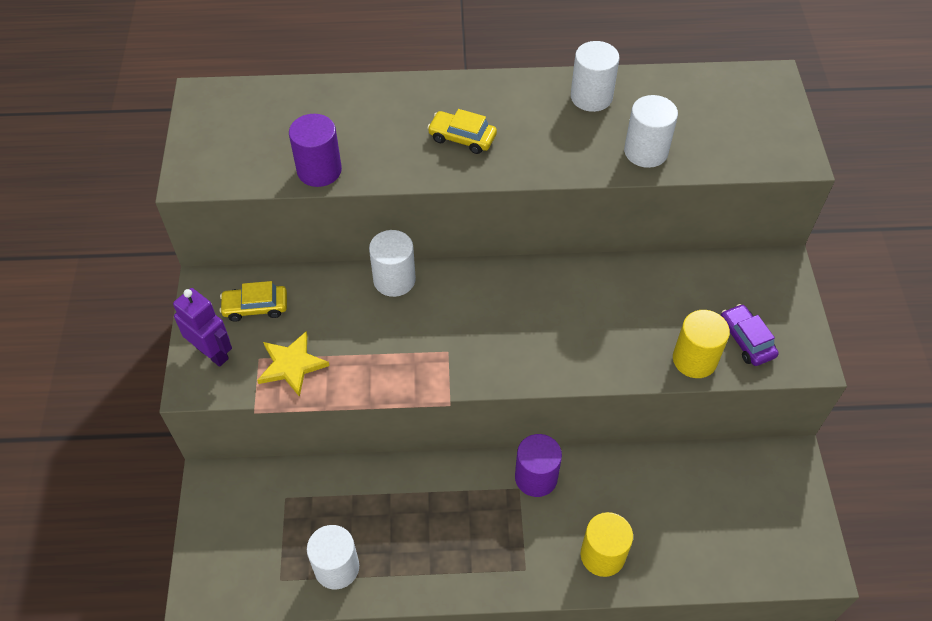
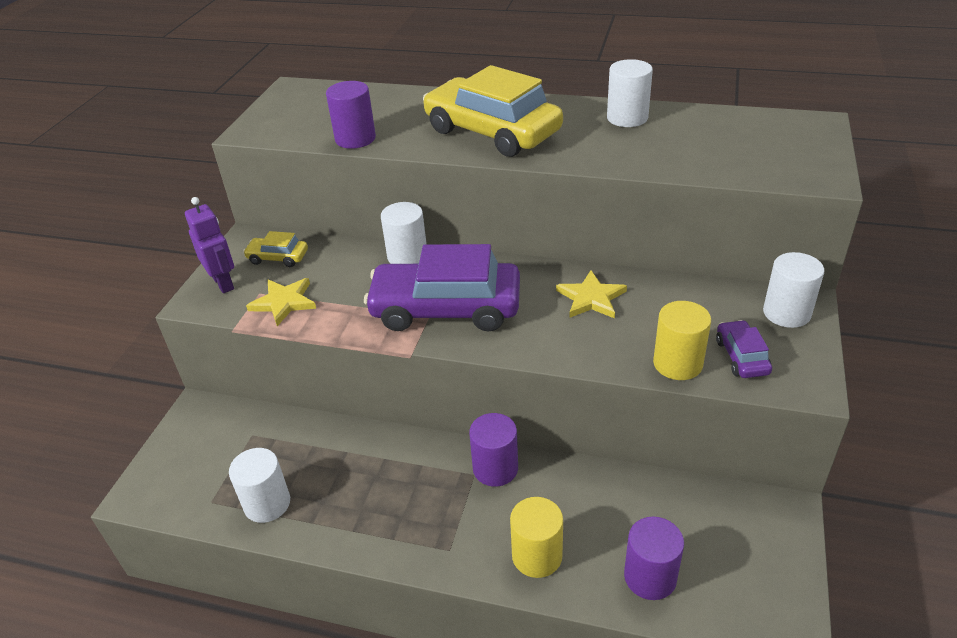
camera: 20 degrees right, 15 degrees down
(461, 339) = (446, 309): none -> purple car
(462, 138) = (492, 132): yellow car -> yellow car, size x2.24
(594, 299) = (591, 298): none -> yellow star
(646, 151) = (664, 158): white cylinder -> white cylinder (786, 313)
(701, 550) = (650, 577): none -> purple cylinder

